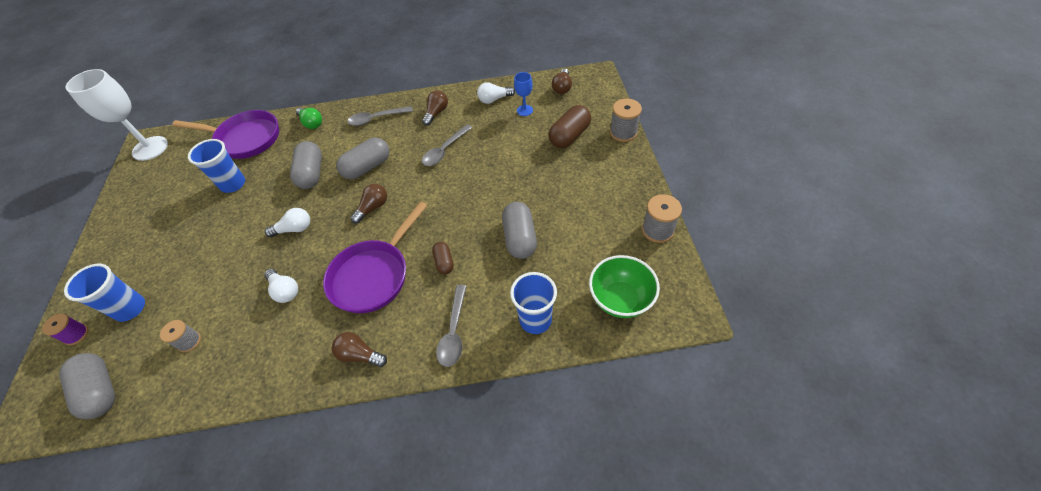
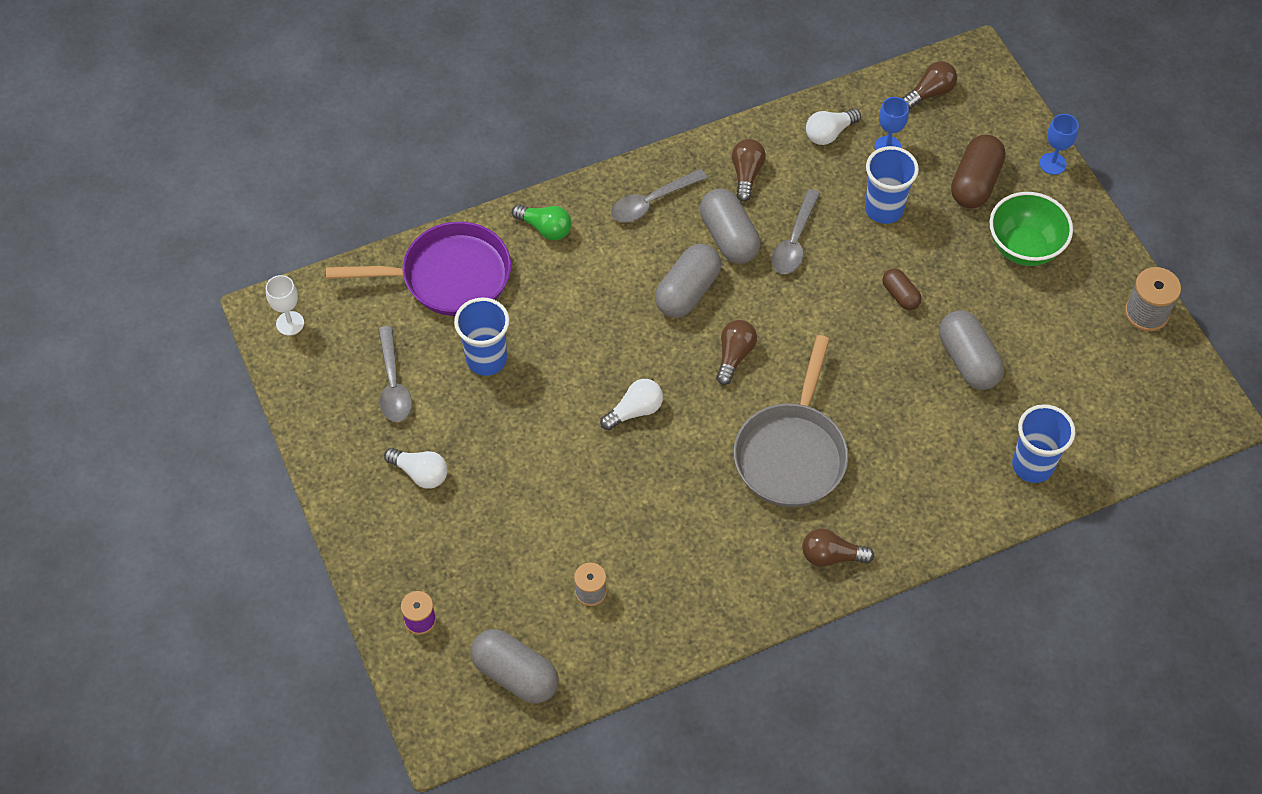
camera: 20 degrees left, 5 degrees up
(130, 309) = (471, 571): blue cup -> blue cup (884, 209)
(150, 148) = (290, 323): white goblet -> white goblet, size x0.49
(285, 290) = (679, 499): white light bulb -> white light bulb (420, 473)
(311, 173) = (604, 318): grey capsule -> grey capsule (729, 237)
(373, 275) = (791, 453): purple pan -> grey pan
(444, 262) = (880, 415): brown capsule -> brown capsule (900, 295)
(454, 332) = (937, 502): grey spoon -> grey spoon (393, 383)
(562, 87) = (930, 93): brown light bulb -> brown light bulb turned 120 degrees counterclockwise
(620, 299) = (1127, 417): green bowl -> green bowl (1024, 247)
(623, 132) = (1052, 164): grey spool -> blue goblet

